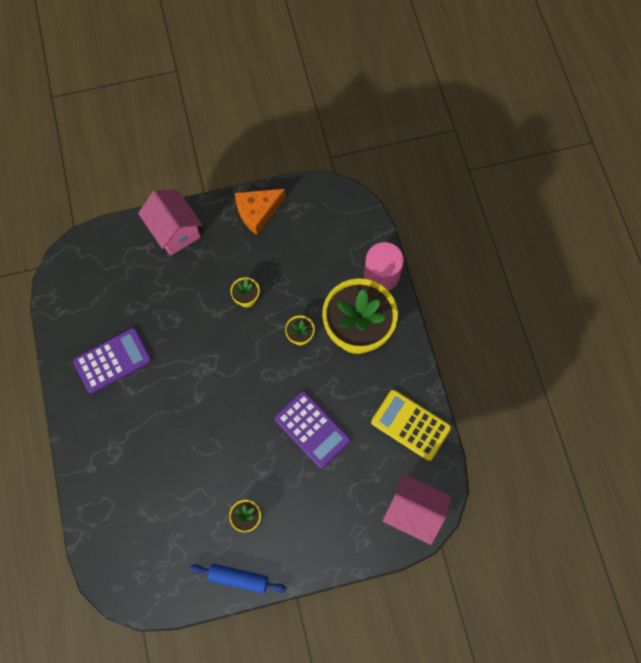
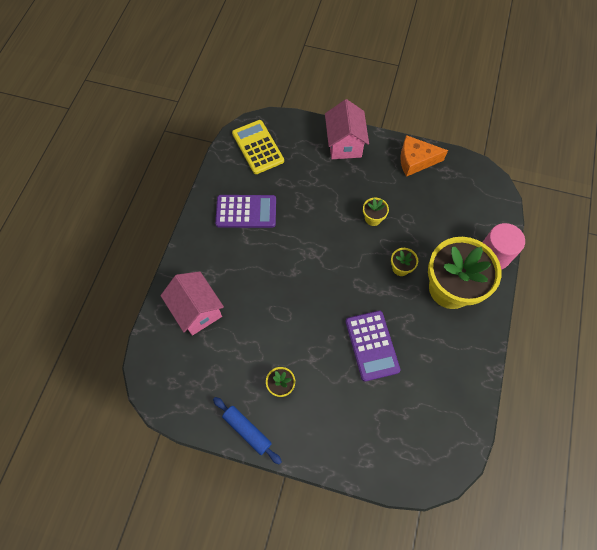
camera: 30 degrees right, 5 degrees down
(410, 425) = (458, 388): yellow calculator -> yellow calculator (257, 147)
(413, 511) = (423, 462): pink house -> pink house (197, 310)

